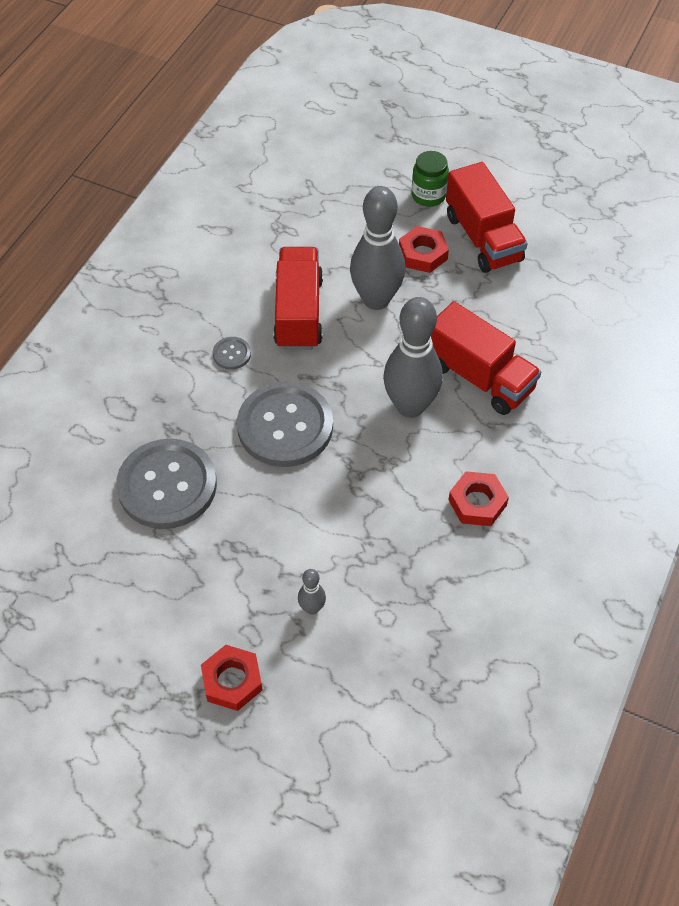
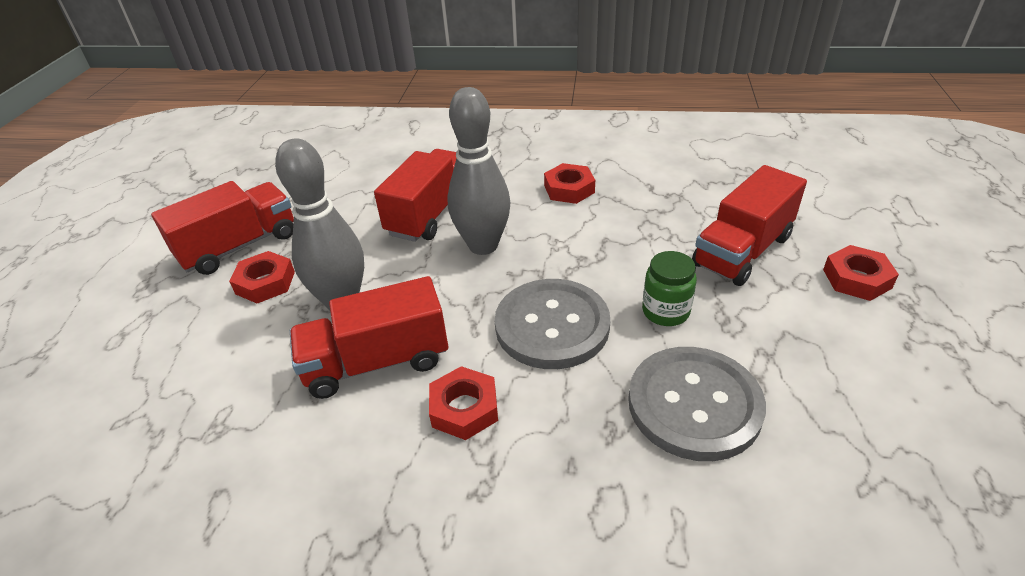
camera: 105 degrees left, 15 degrees down
(231, 354) = (464, 408): grey button -> red nut
(312, 608) = (742, 251): grey bowling pin -> red truck
(428, 195) = (164, 299): green jar -> green jar (665, 311)

